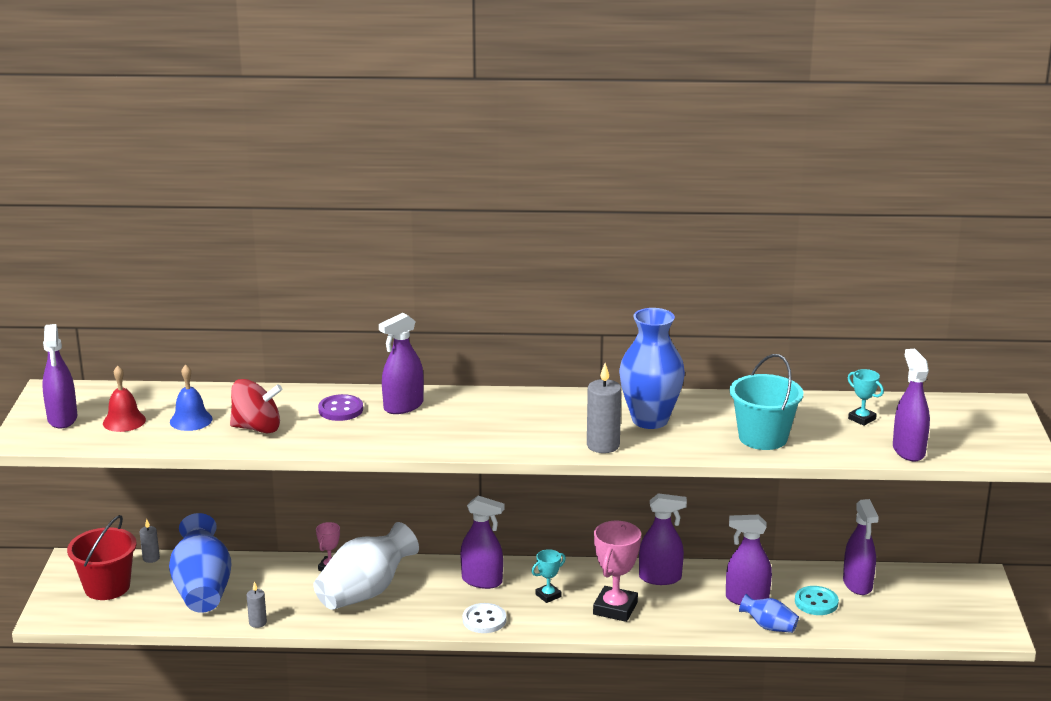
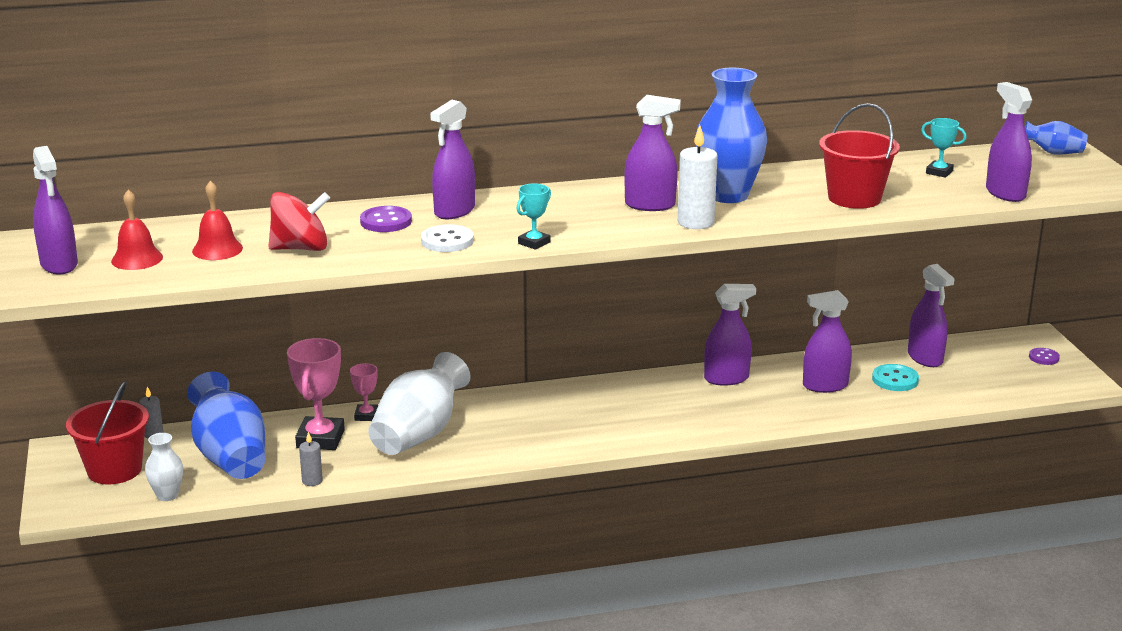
camera: 15 degrees left, 0 degrees up
(138, 617) = (167, 495): none -> white vase
(191, 420) = (217, 249): blue bell -> red bell
(482, 581) = (541, 406): purple spray bottle -> purple spray bottle (650, 205)
(484, 620) = (564, 443): white button -> white button (447, 241)
(548, 595) = (619, 410): turquoise trophy -> turquoise trophy (534, 243)
(603, 445) = (695, 222): grey candle -> white candle
(615, 608) = (696, 413): pink trophy -> pink trophy (320, 439)
(763, 438) = (854, 198): turquoise bucket -> red bucket
(769, 627) = (862, 408): blue vase -> blue vase (1053, 153)
(973, 600) = (1043, 357): none -> purple button

